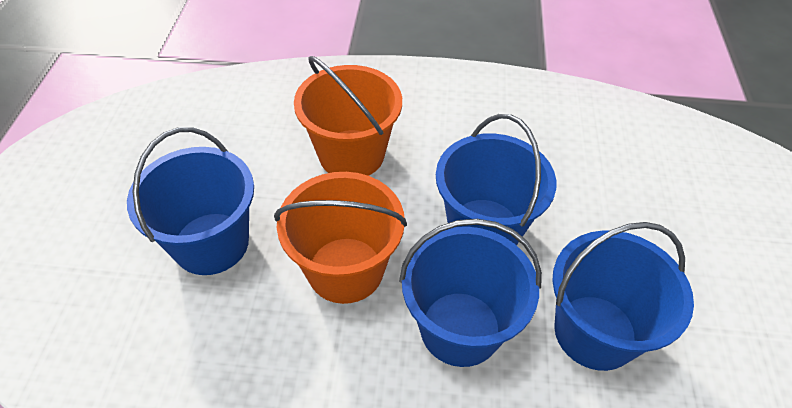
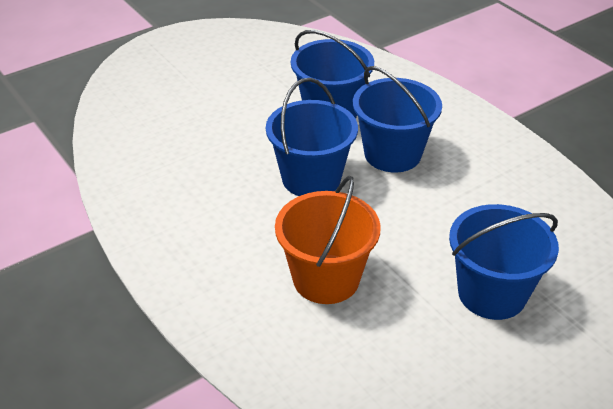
camera: 130 degrees left, 10 degrees down
(345, 270) = (420, 217): orange bucket -> none

